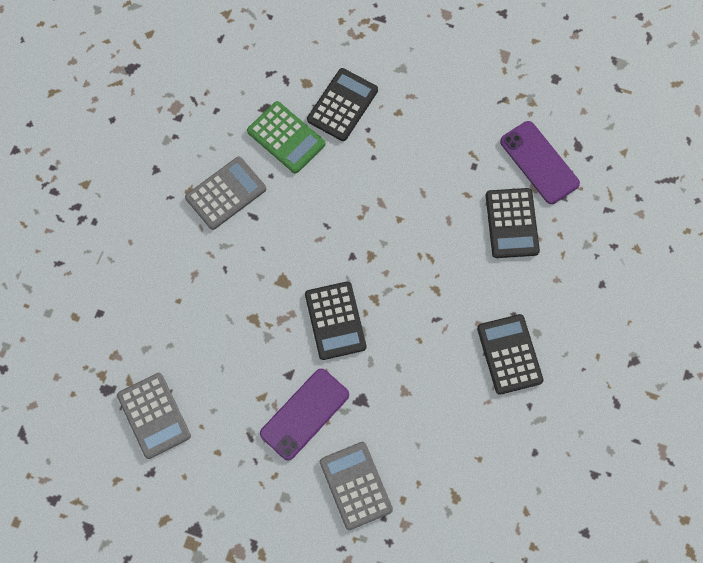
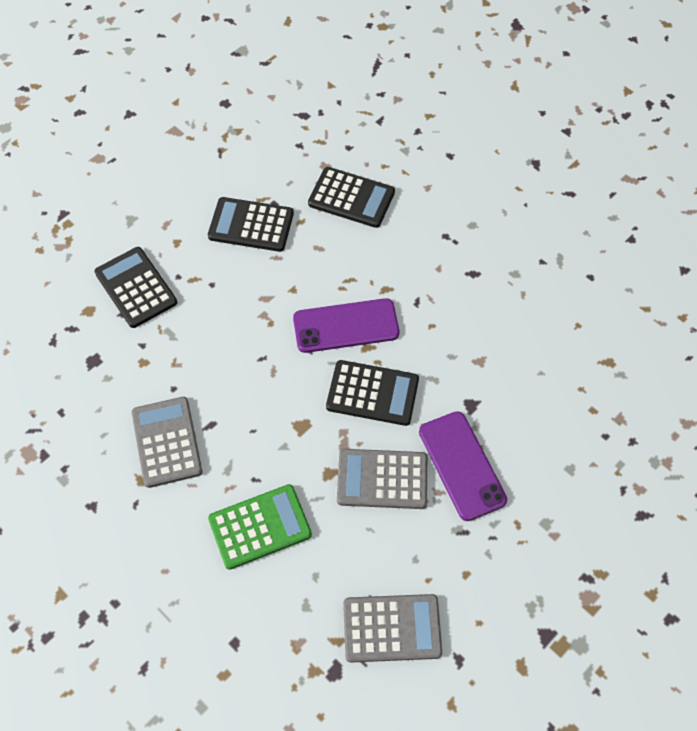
camera: 65 degrees left, 10 degrees down
(286, 138) = (139, 355): green calculator -> green calculator (260, 527)
(356, 485) = (561, 448): grey calculator -> grey calculator (382, 479)
(509, 354) = (483, 255): black calculator -> black calculator (251, 225)
(539, 162) = (302, 151): purple phone -> purple phone (346, 326)

